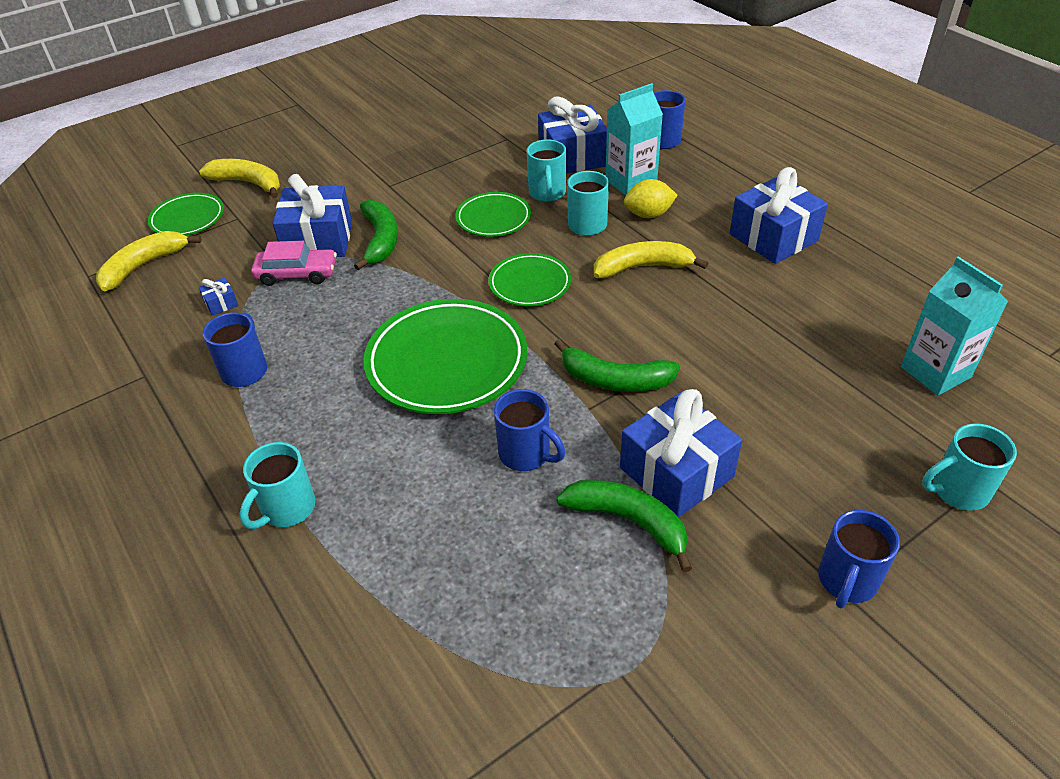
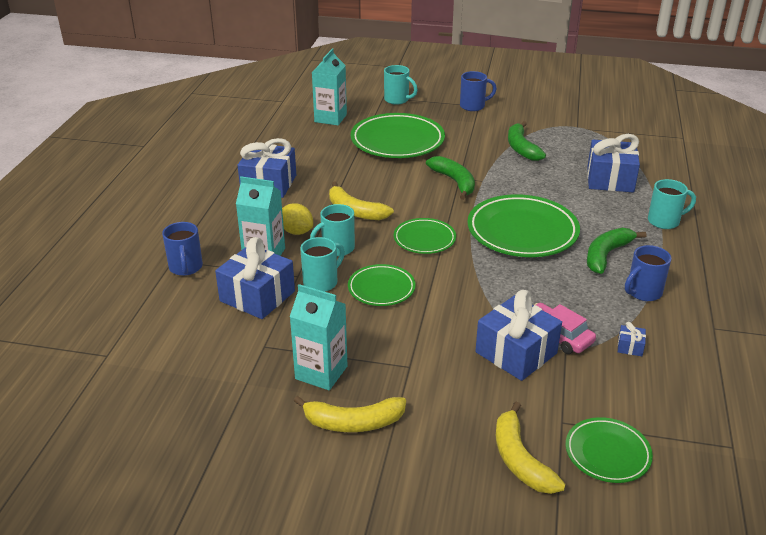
camera: 135 degrees left, 10 degrees down
(144, 266) = (675, 423): yellow banana -> yellow banana (353, 422)
(380, 240) = (473, 323): green banana -> green banana (606, 255)
(443, 149) = (321, 372): none -> turquoise carton
(526, 454) = (533, 182): blue mug -> none
(676, 472) = (481, 148): blue gift -> blue gift (610, 179)
(789, 397) = (397, 141): none -> green plate

